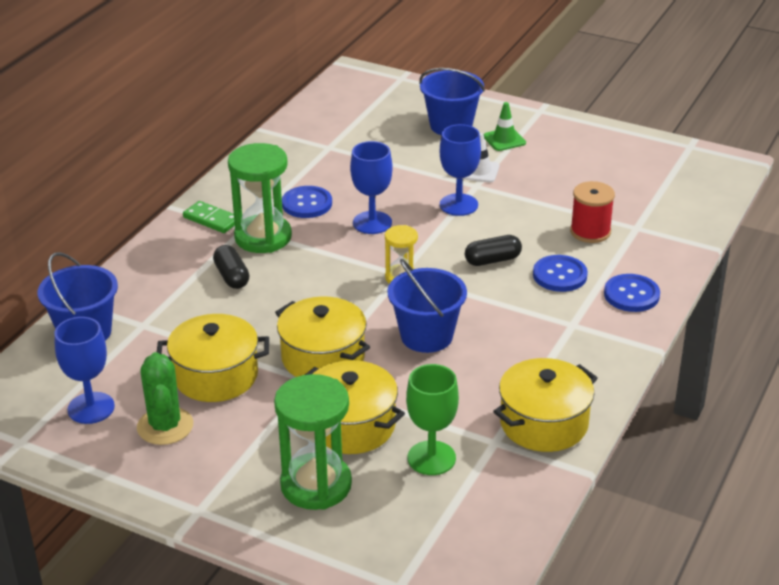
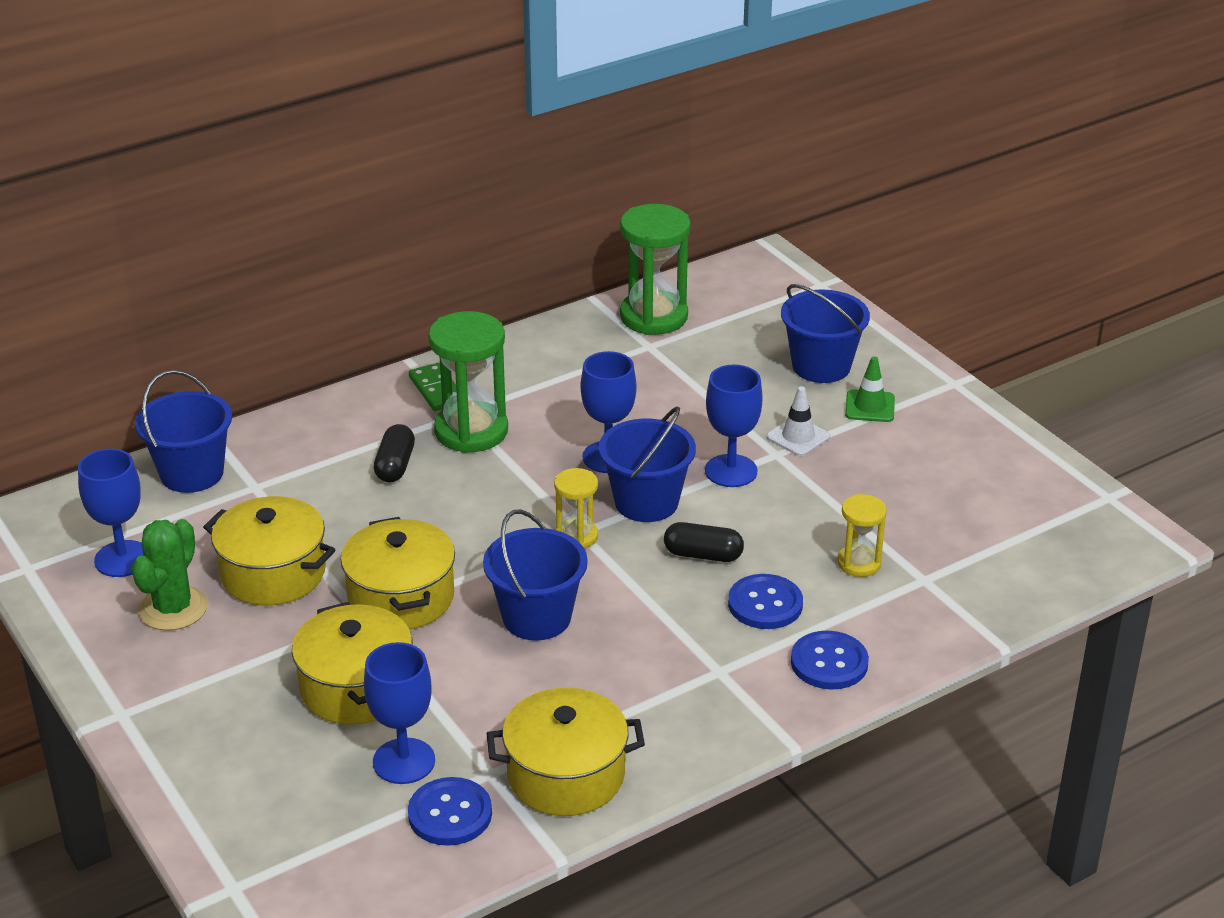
camera: 30 degrees right, 0 degrees up
(307, 204) = (557, 408): blue button -> blue button (450, 814)
(316, 485) = (258, 738): green hourglass -> green hourglass (654, 317)
(425, 241) = (646, 502): none -> blue bucket
(431, 458) = (404, 761): green goblet -> blue goblet
(590, 232) = (859, 563): red spool -> yellow hourglass

